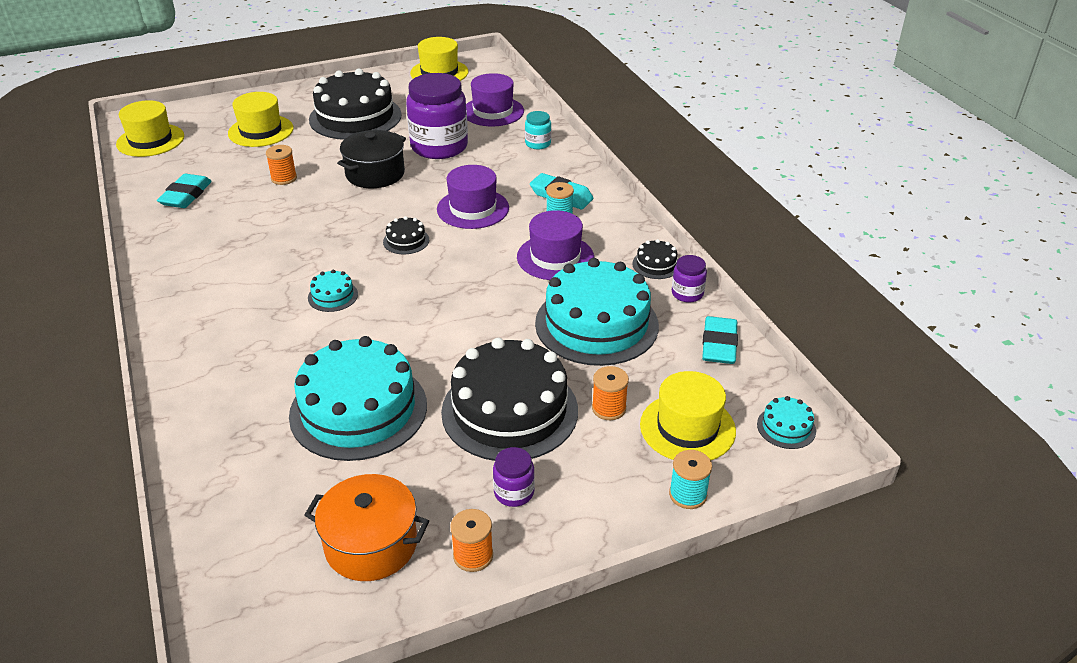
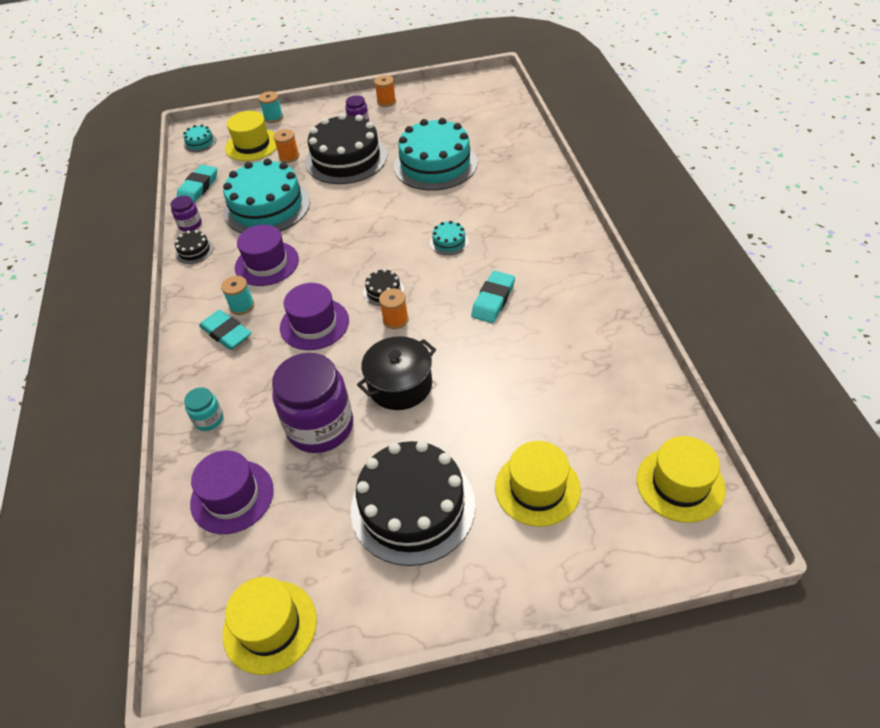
camera: 165 degrees left, 10 degrees up
(186, 195) = (600, 371): turquoise eraser -> turquoise eraser (493, 300)
(284, 178) = (499, 388): orange spool -> orange spool (395, 320)
(371, 544) = (433, 107): orange pot -> none

